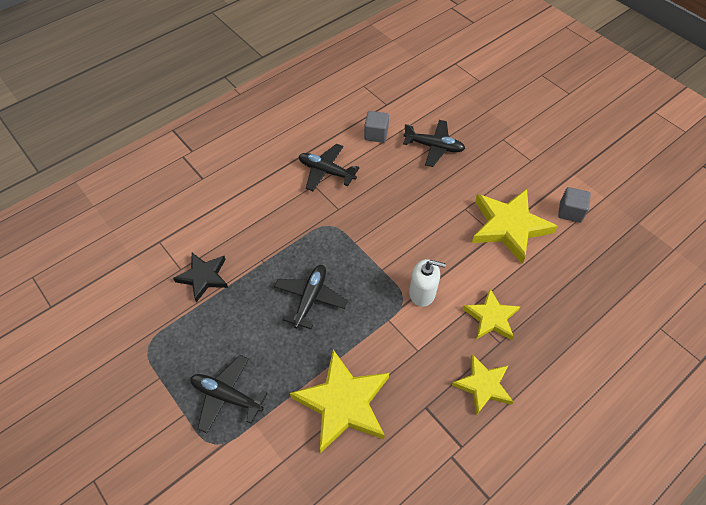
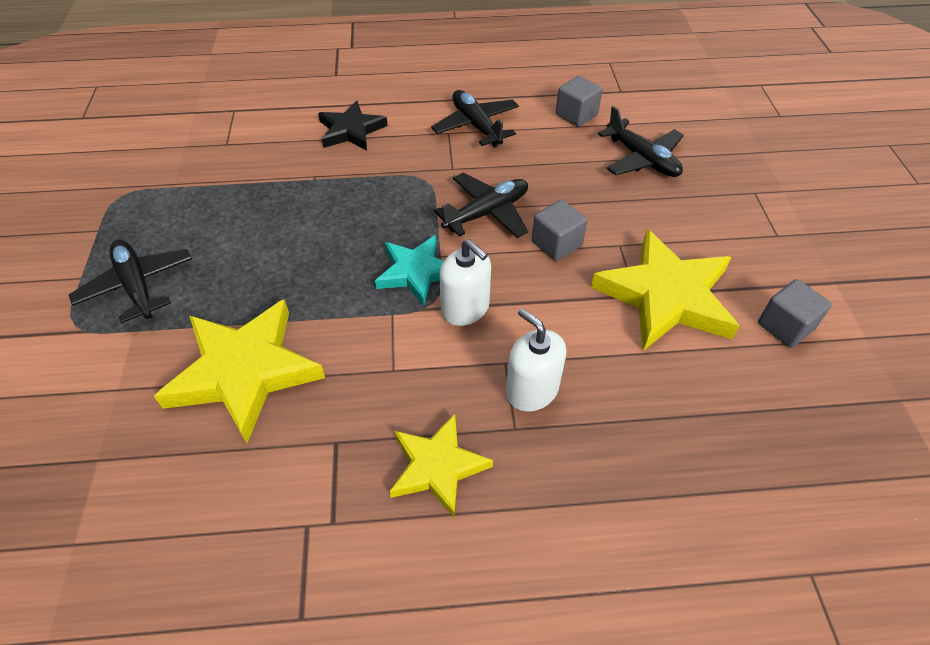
camera: 35 degrees right, 5 degrees down
(203, 277) = (239, 162): black star -> black star (351, 130)
(310, 298) = (325, 241): black plane -> black plane (487, 213)
(378, 287) = (416, 272): none -> turquoise star
(434, 226) = (556, 244): none -> grey cube
(491, 317) = (532, 390): yellow star -> white soap dispenser

